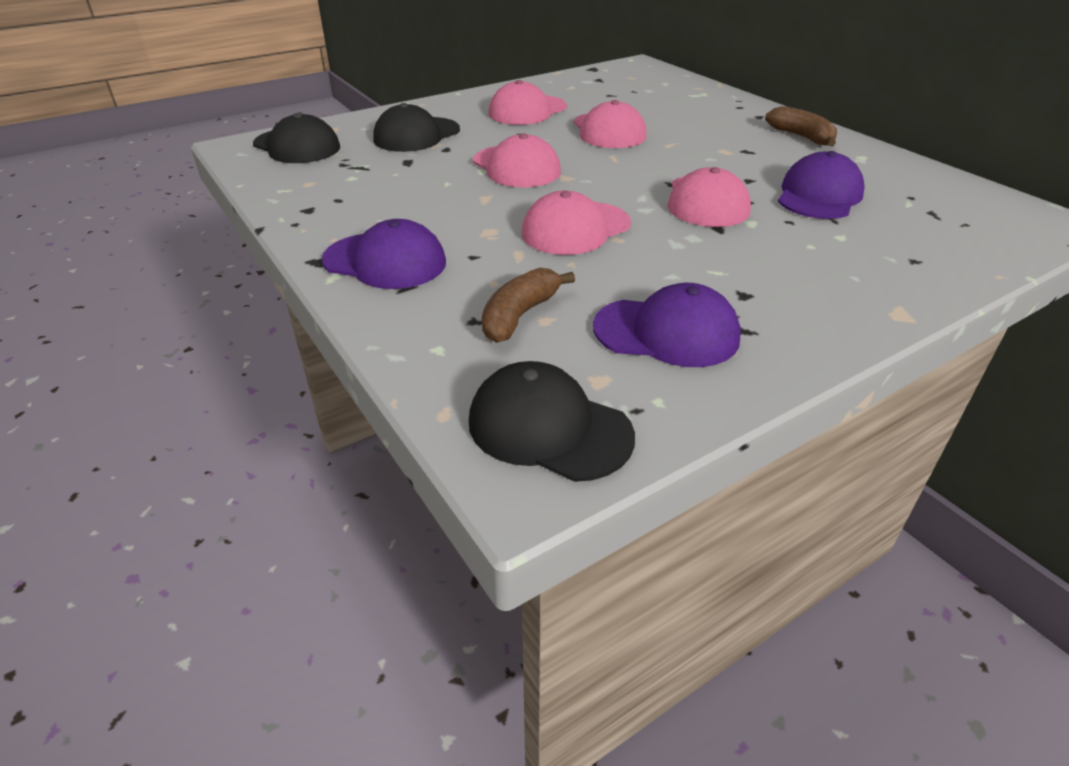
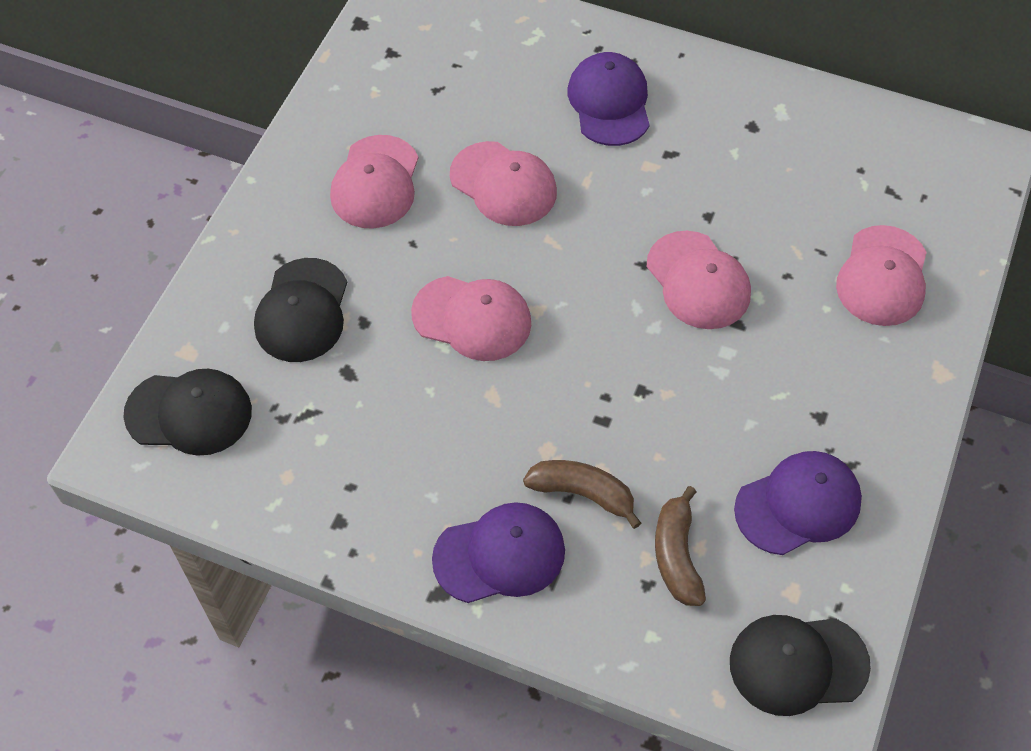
camera: 35 degrees left, 20 degrees up
(575, 229) = (619, 399): pink cap -> pink cap (882, 276)
(801, 137) = (702, 93): brown banana -> brown banana (582, 494)
(819, 195) = (785, 212): purple cap -> purple cap (609, 102)

